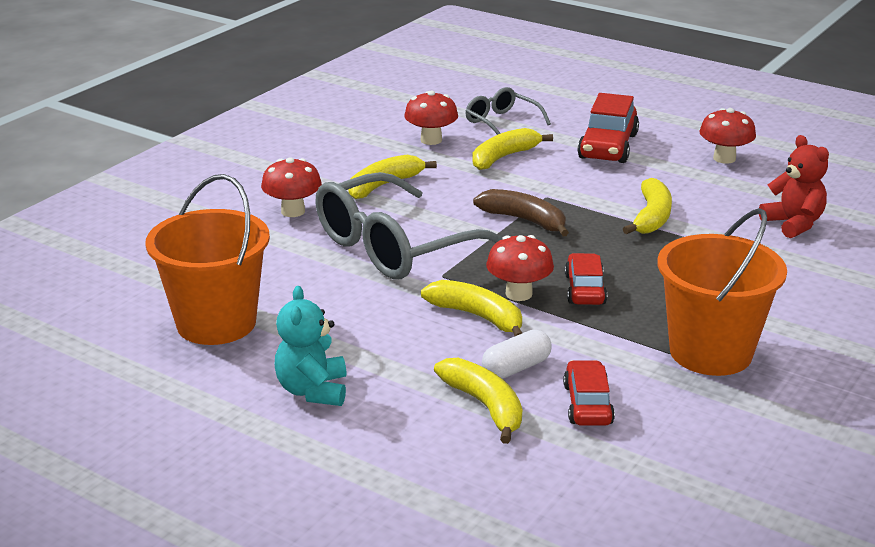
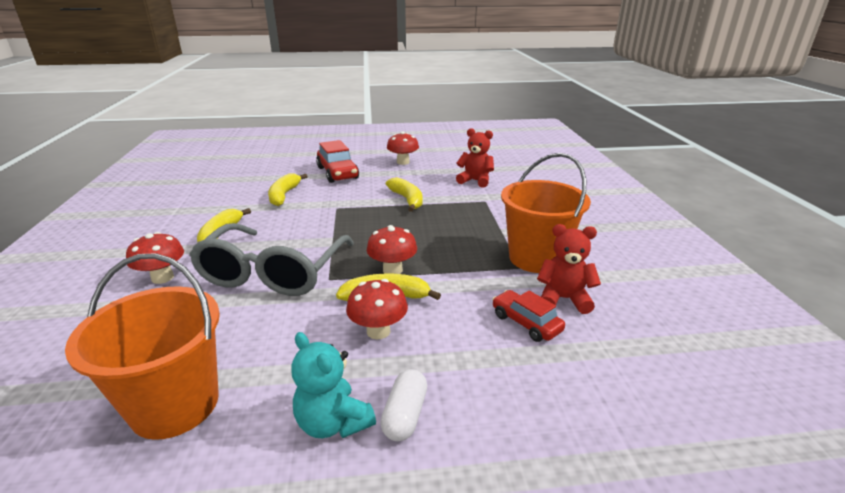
camera: 40 degrees left, 0 degrees up
(431, 140) = (225, 199): red mushroom -> red mushroom (378, 331)
(485, 406) = (472, 359): yellow banana -> none
(501, 122) = (260, 178): grey glasses -> none
(516, 368) = (454, 320): white capsule -> white capsule (405, 415)
(524, 220) = (340, 225): brown banana -> none
(584, 289) = (426, 251): red car -> none
(669, 404) = (563, 299): none -> red teddy bear

